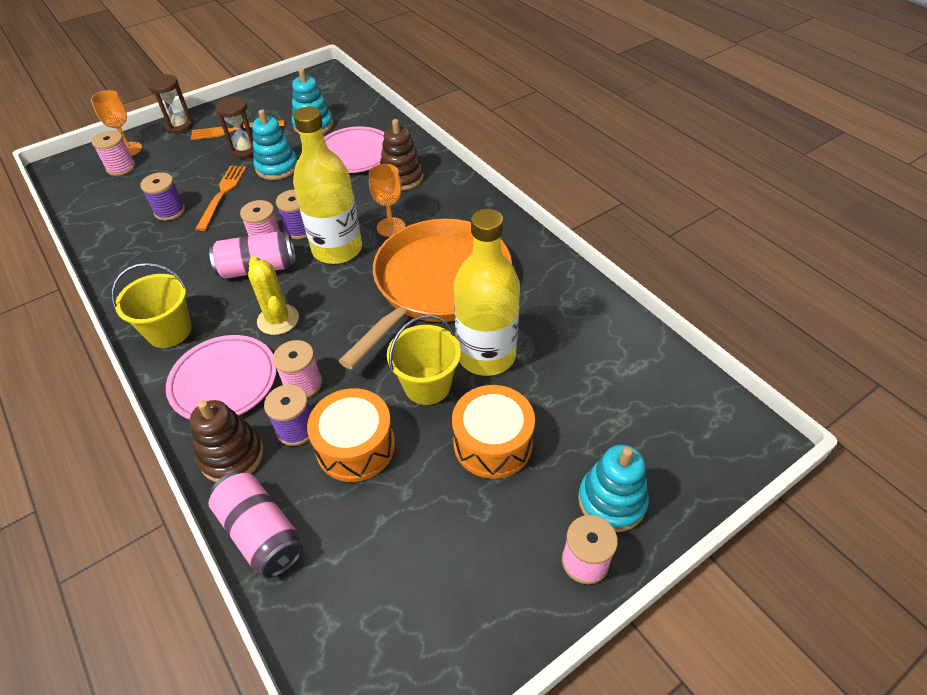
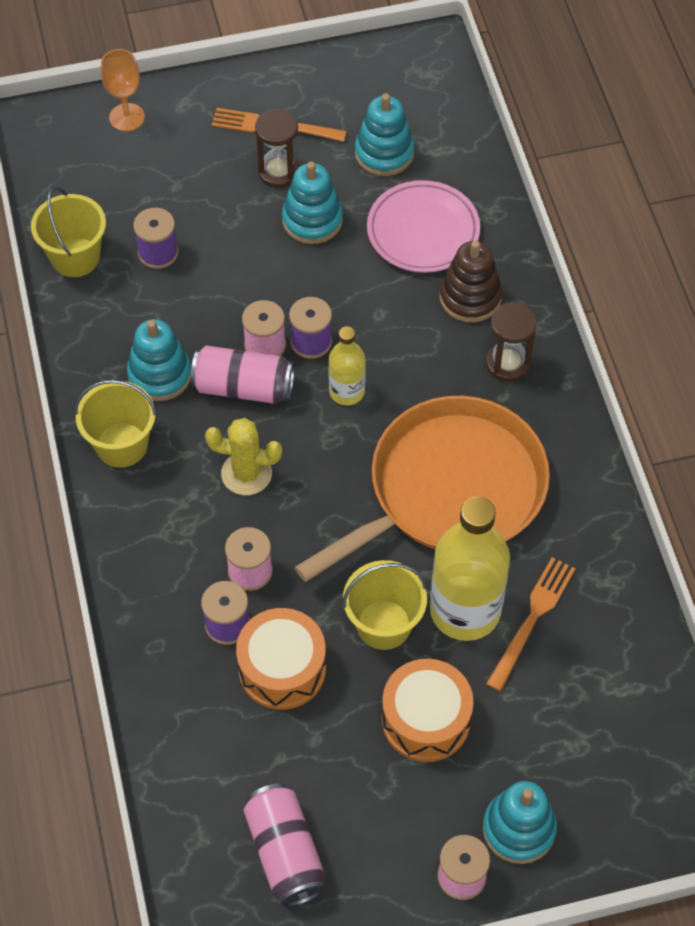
camera: 20 degrees right, 10 degrees up
(106, 229) = (75, 257): none -> yellow bucket
(121, 167) = (111, 150): pink spool -> none
(179, 126) = (202, 92): brown hourglass -> brown hourglass (508, 363)
(189, 279) = (160, 375): none -> turquoise stacking toy
(222, 195) = (229, 246): orange fork -> orange fork (531, 620)
(224, 381) = (167, 536): pink plate -> none
(232, 456) = (154, 631): brown stacking toy -> none
(261, 533) = (162, 726): pink can -> pink can (285, 852)
(278, 320) = (246, 473): yellow cactus -> yellow cactus turned 75 degrees counterclockwise
(337, 249) = (347, 391): yellow bottle -> yellow bottle, size x0.54
(391, 227) = (425, 379): orange goblet -> none

